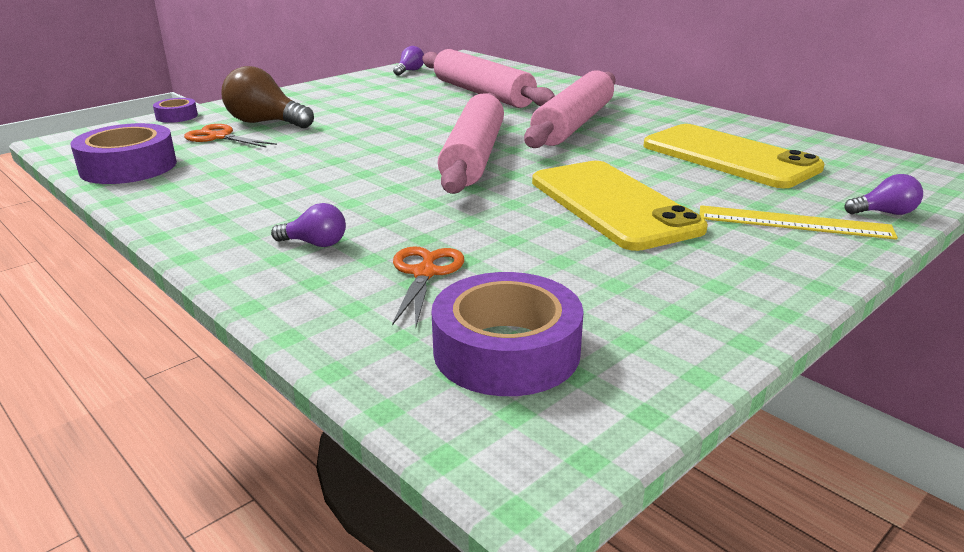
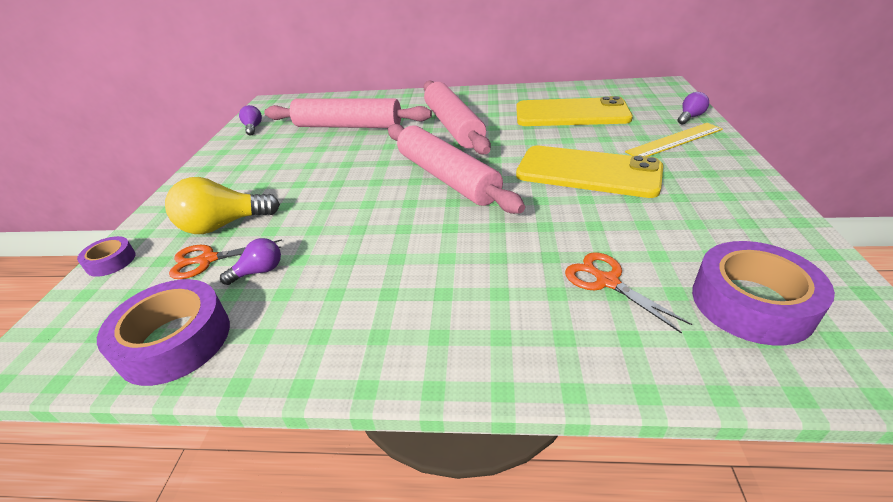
camera: 40 degrees left, 10 degrees up
(265, 123) = (223, 225): brown light bulb -> yellow light bulb
(315, 244) = (499, 306): purple light bulb -> purple light bulb (259, 271)

